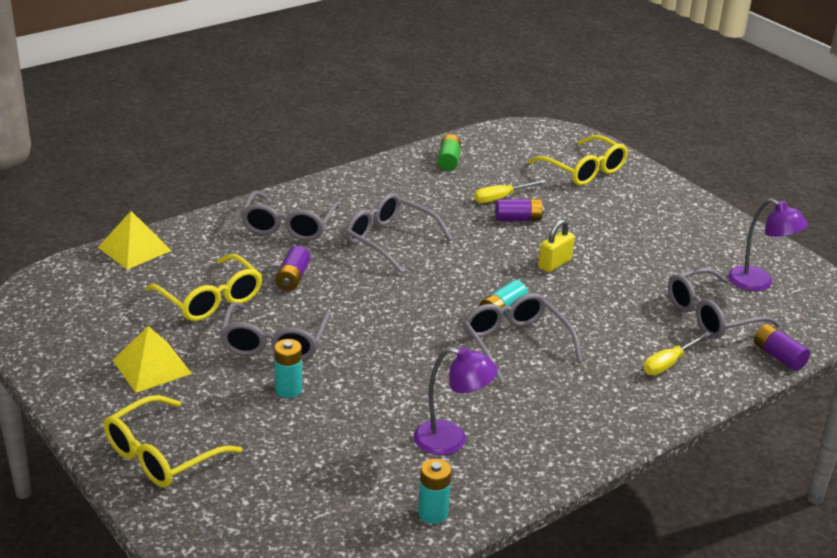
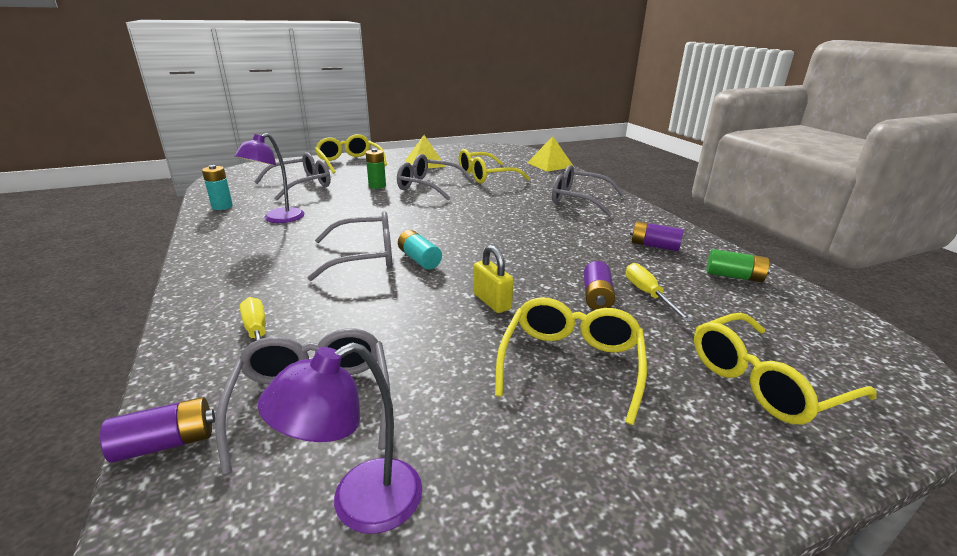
camera: 105 degrees right, 5 degrees down
(288, 389) = (377, 186): turquoise battery -> green battery
(293, 278) = (503, 196): purple battery -> purple battery (654, 246)
(389, 240) = (553, 229): grey glasses -> grey glasses (302, 185)
(610, 229) = (571, 363): none -> yellow glasses

